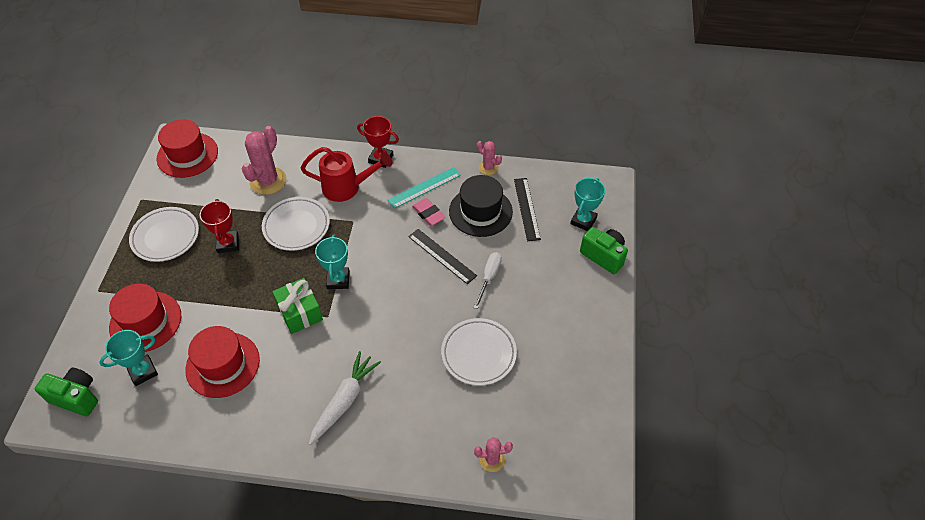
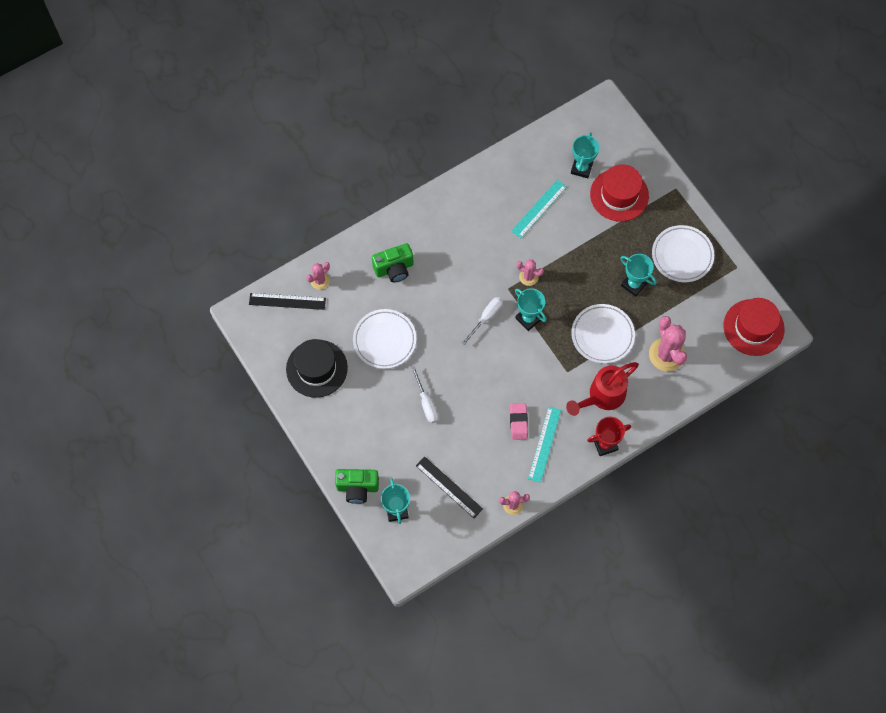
camera: 140 degrees right, 15 degrees up
(76, 397) = (601, 127): green camera -> green camera (394, 269)
(222, 364) = (539, 209): red hat -> turquoise ruler
(228, 243) = (633, 284): red trophy -> turquoise trophy
(300, 312) = (528, 277): green gift -> pink cactus
(344, 401) = (441, 246): white carrot -> none
(371, 306) = (486, 318): none -> white screwdriver
(428, 214) = (518, 422): pink eraser -> pink eraser turned 75 degrees clockwise
(442, 256) = (475, 394): black ruler -> black ruler (287, 301)
(480, 211) = (481, 456): black hat -> black hat (316, 368)

